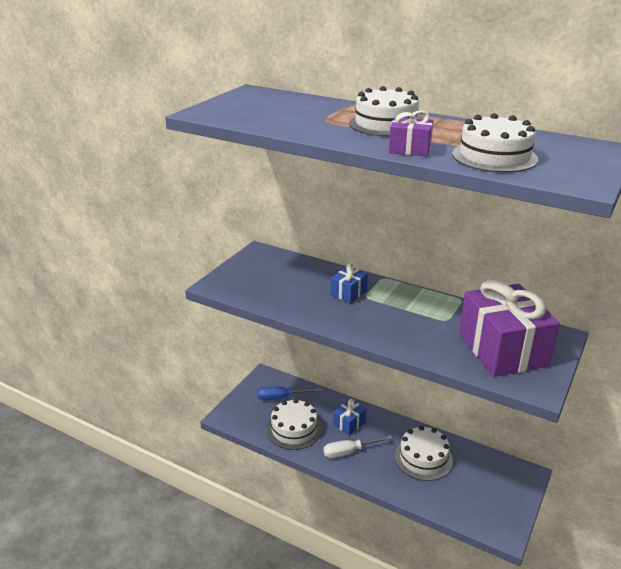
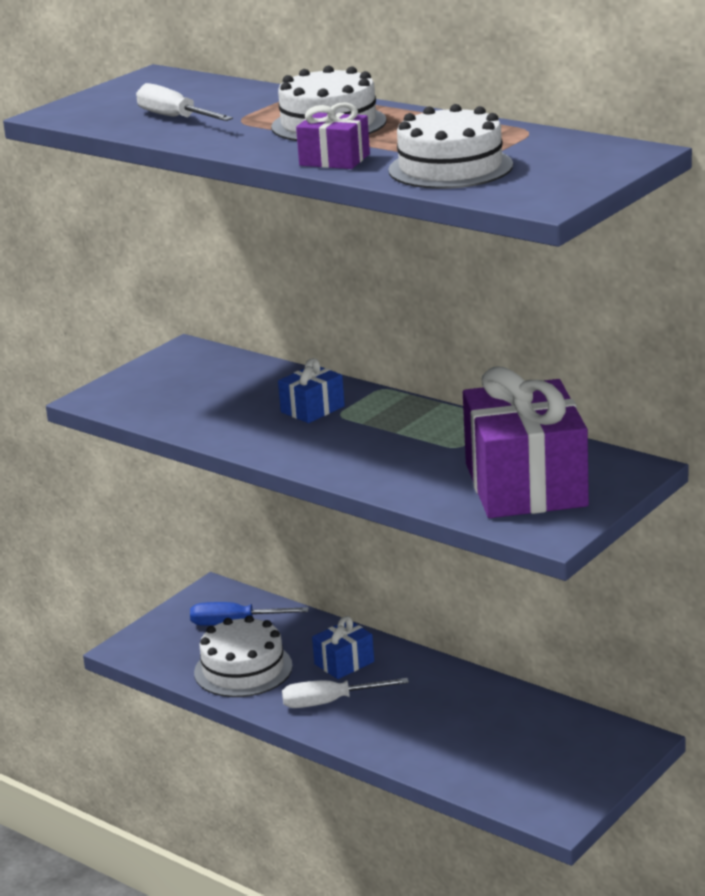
camera: 10 degrees right, 5 degrees down
(281, 118) = (175, 118): none -> white screwdriver
(423, 458) = (458, 714): white cake -> none

